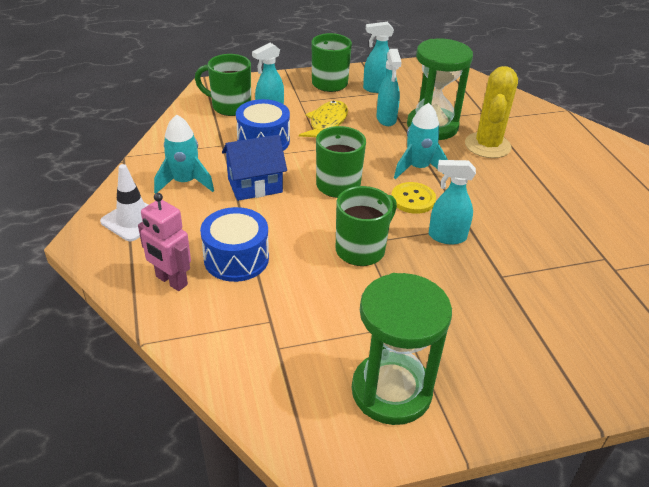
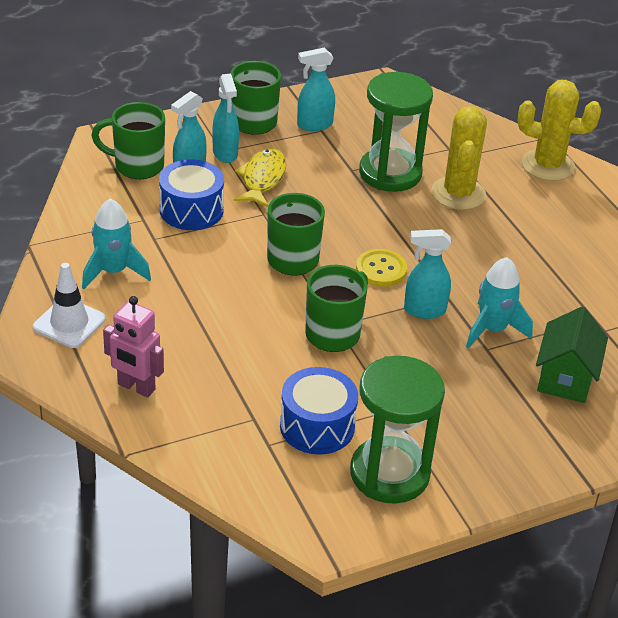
camera: 10 degrees left, 0 degrees up
(236, 258) = (199, 356): blue drum -> blue drum (317, 426)
(255, 185) = (196, 268): blue house -> none
(386, 119) = (333, 168): turquoise spray bottle -> turquoise spray bottle (225, 153)
(418, 168) = (381, 230): turquoise rocket -> turquoise rocket (492, 329)
(565, 130) = (548, 165): none -> yellow cactus
(575, 311) = (565, 378): none -> green house

